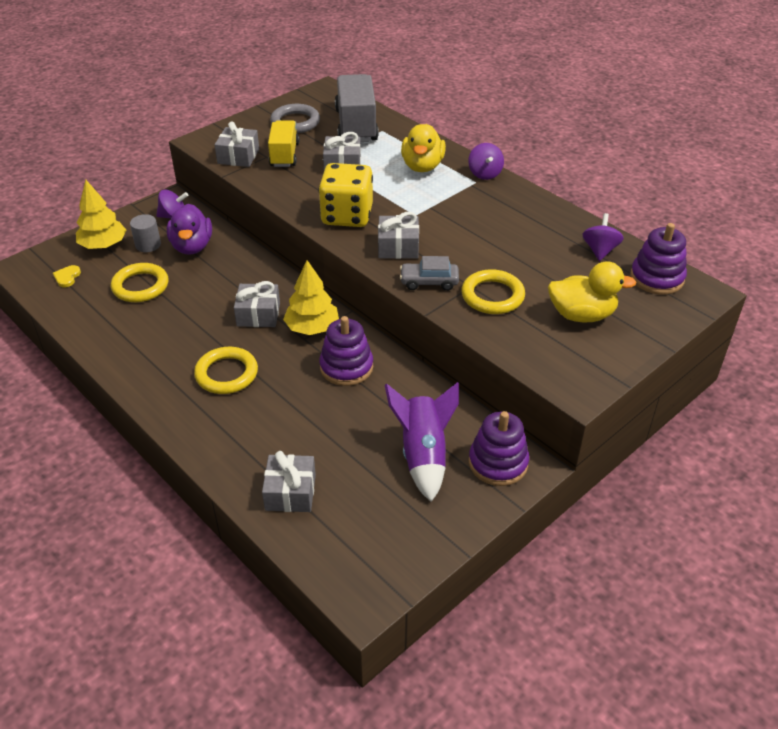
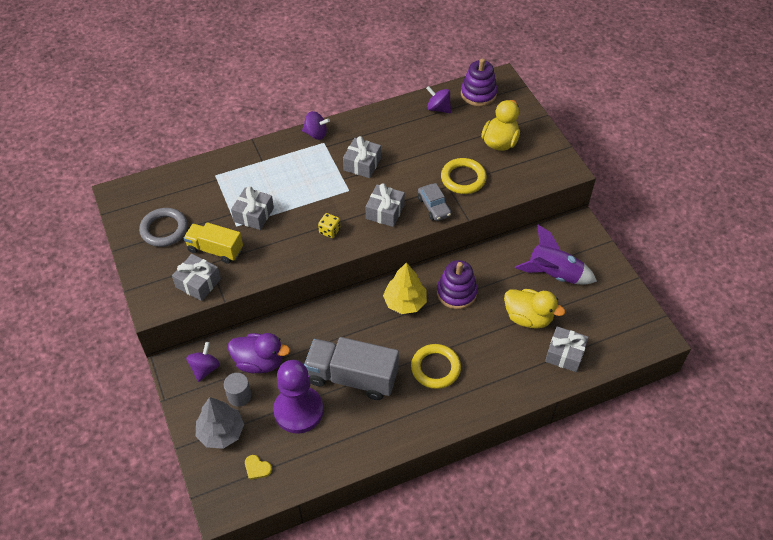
camera: 70 degrees left, 10 degrees up
(103, 245) = (221, 432): yellow tree -> grey tree
(140, 286) = (298, 410): yellow ring -> purple pawn
(258, 314) = (374, 333): grey gift -> grey gift (362, 164)
(347, 216) = (329, 231): yellow dice -> yellow dice, size x0.43
(356, 126) = (197, 189): grey truck -> grey truck (352, 377)
(422, 166) = (285, 166): yellow duck -> yellow duck (528, 318)
(429, 282) = (434, 207): grey car -> grey car turned 45 degrees counterclockwise
(498, 463) = (572, 239): purple stacking toy -> none

